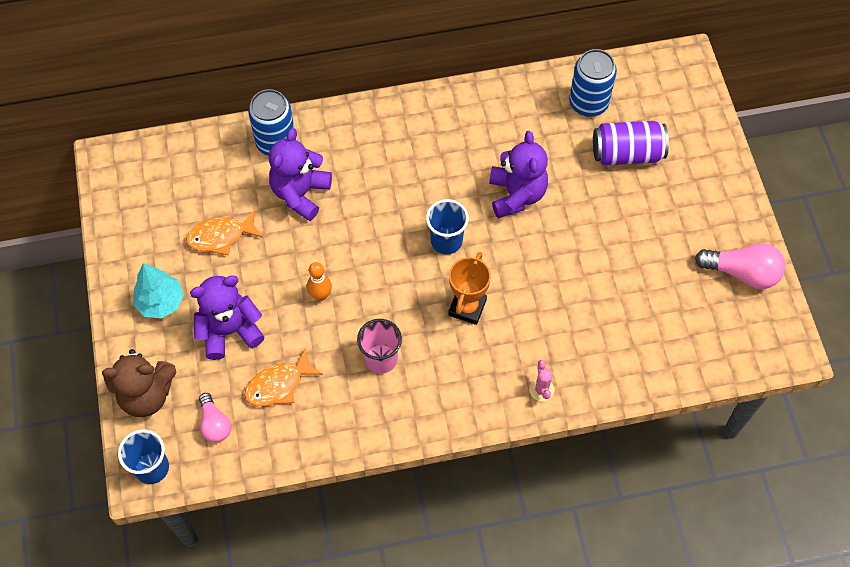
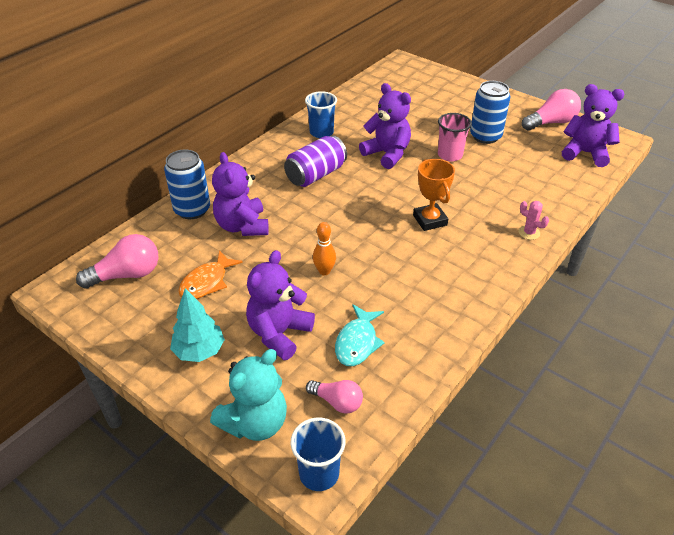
camera: 40 degrees left, 20 degrees down
(146, 395) = (255, 422): brown teddy bear -> turquoise teddy bear
(168, 183) = (127, 275): none -> pink light bulb
(278, 385) = (357, 342): orange fish -> turquoise fish
(381, 359) = (411, 280): pink cup -> pink cup (450, 155)
(446, 241) = (373, 196): blue cup -> blue cup (321, 132)
(588, 103) = (374, 98): blue can -> blue can (485, 136)
(627, 153) = (424, 107): purple can -> purple can (316, 175)
(724, 340) = (585, 153): none -> purple teddy bear

